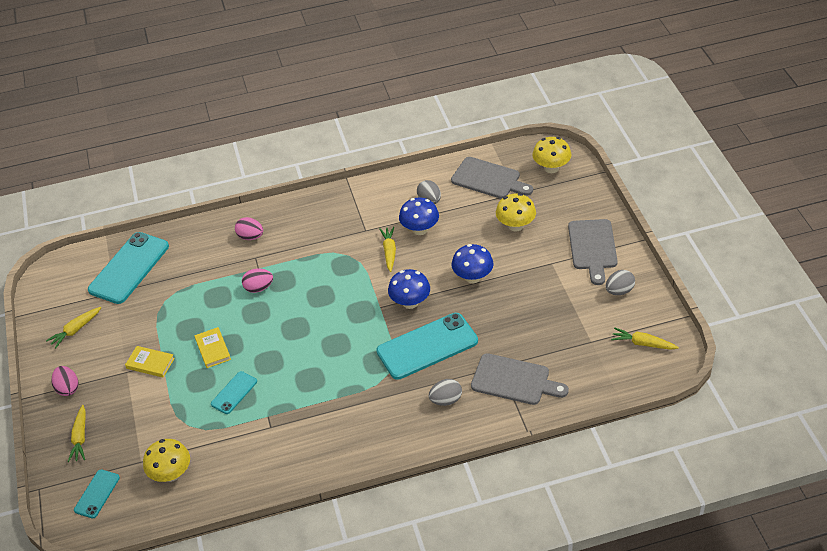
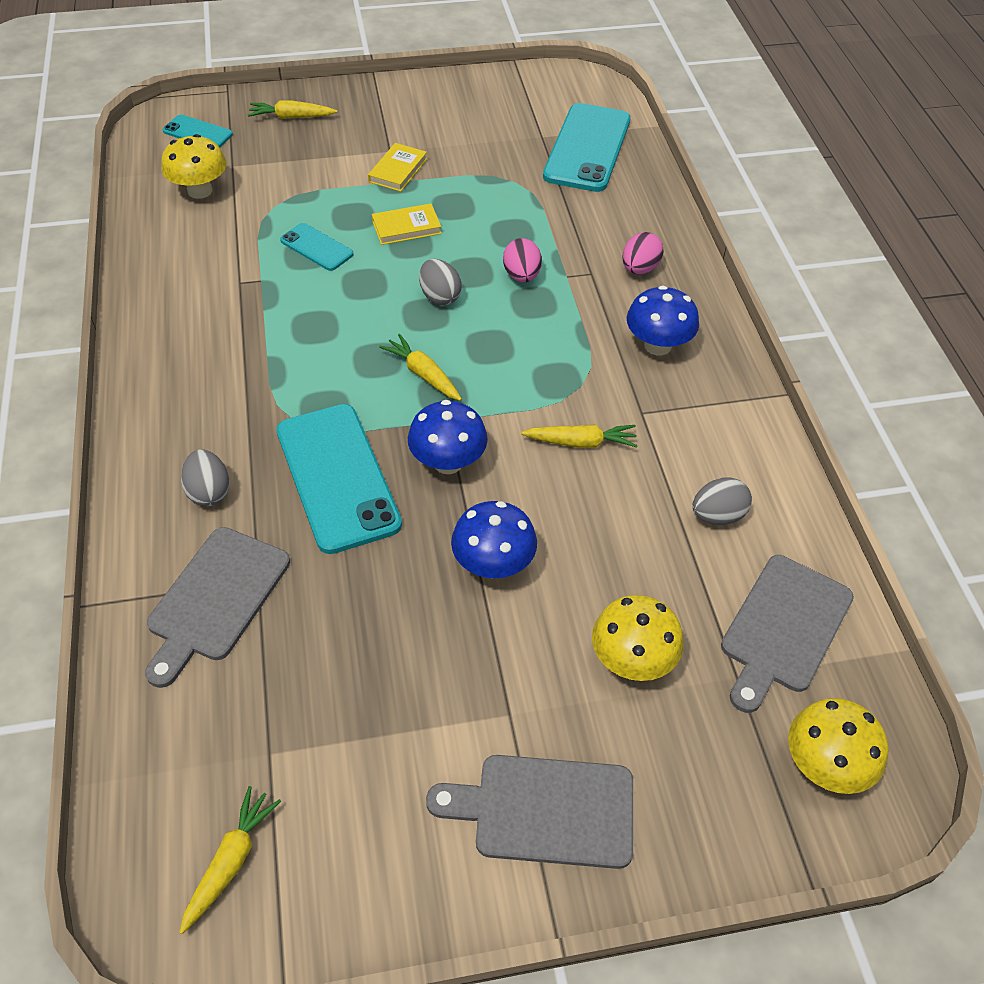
camera: 90 degrees right, 5 degrees up
(68, 388) = (377, 104): pink egg -> none
(75, 330) = (477, 107): yellow carrot -> yellow carrot (423, 374)
(129, 268) = (587, 148): turquoise phone -> turquoise phone turned 75 degrees clockwise
(420, 229) = (636, 493): blue mushroom -> blue mushroom (658, 345)
(619, 291) = (398, 843): grey egg -> grey egg (440, 296)

